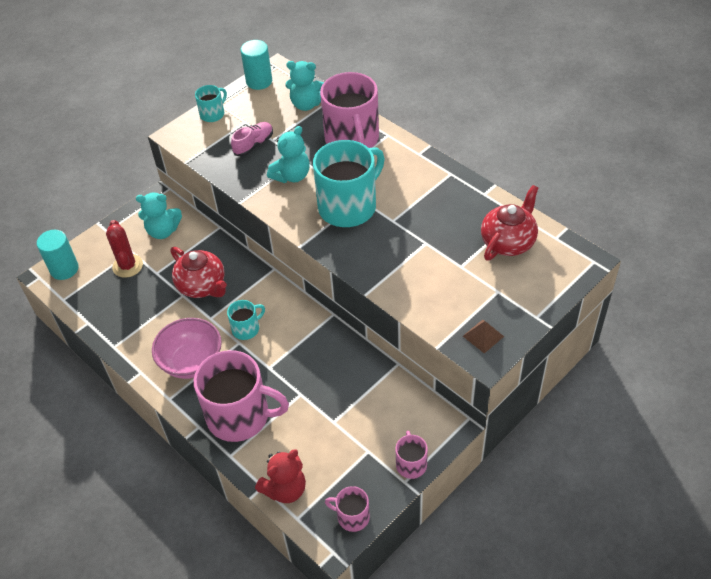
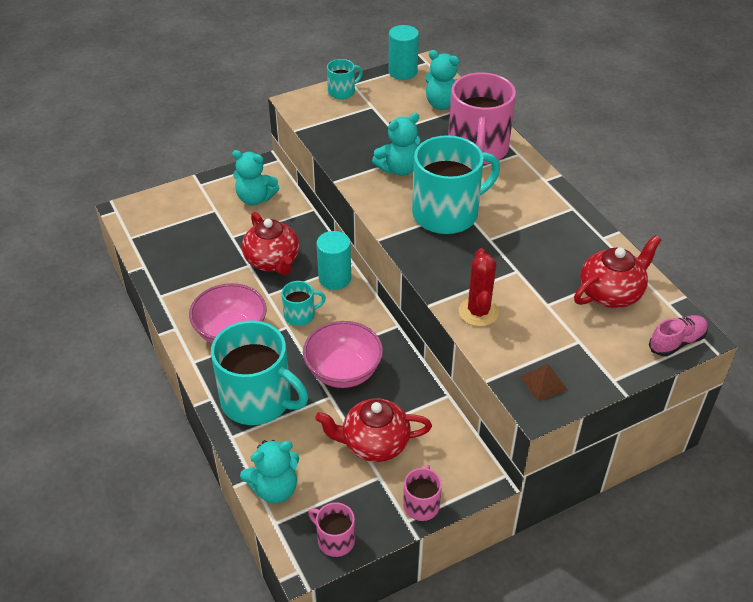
camera: 15 degrees right, 5 degrees down
(64, 269) = (143, 209): turquoise cylinder -> turquoise cylinder (335, 278)
(127, 266) = (206, 222): red cactus -> red cactus (478, 312)
(240, 416) = (258, 400): pink mug -> turquoise mug
(254, 144) = (372, 130): pink shoe -> pink shoe (677, 342)
(285, 489) = (274, 488): red teddy bear -> turquoise teddy bear
(303, 369) = (343, 372): none -> pink bowl
(353, 424) = (374, 443): none -> red teapot

